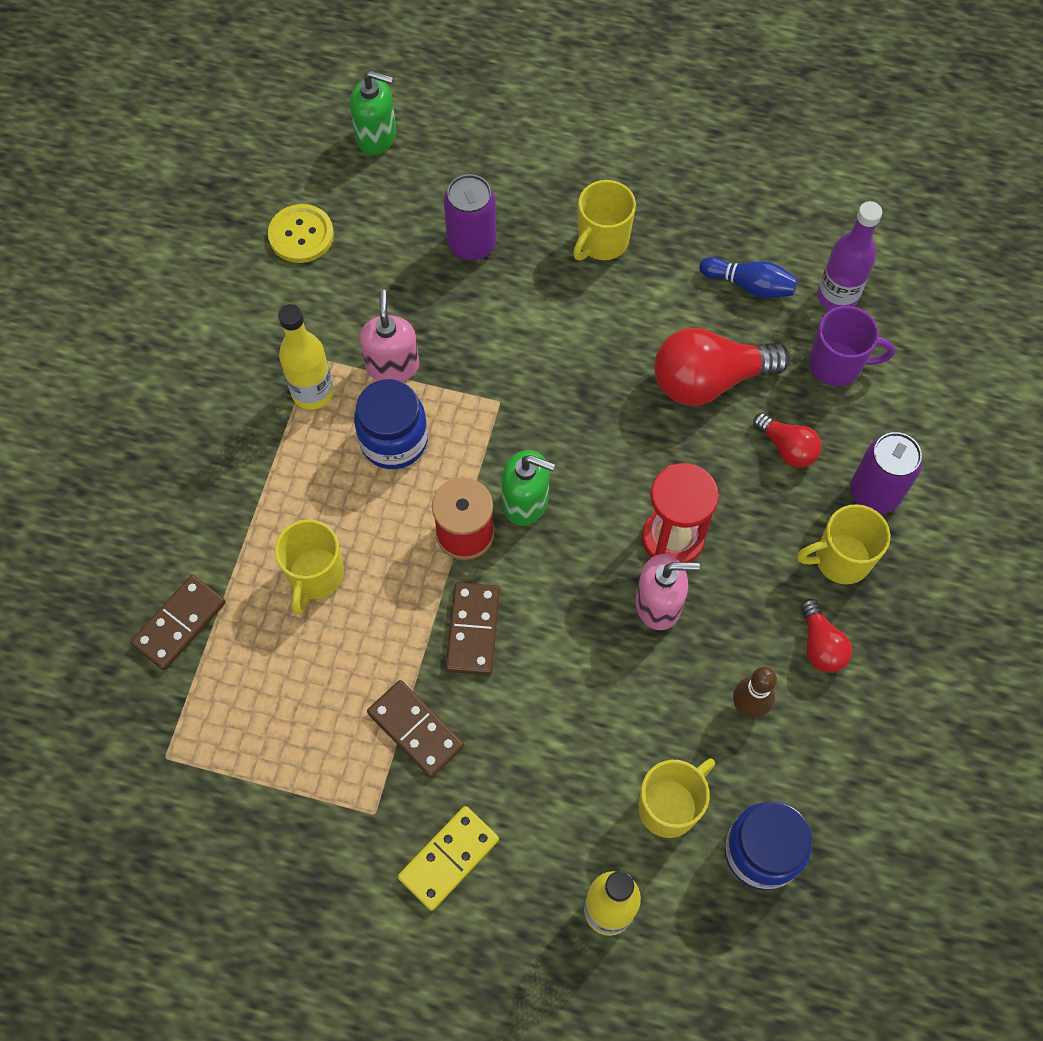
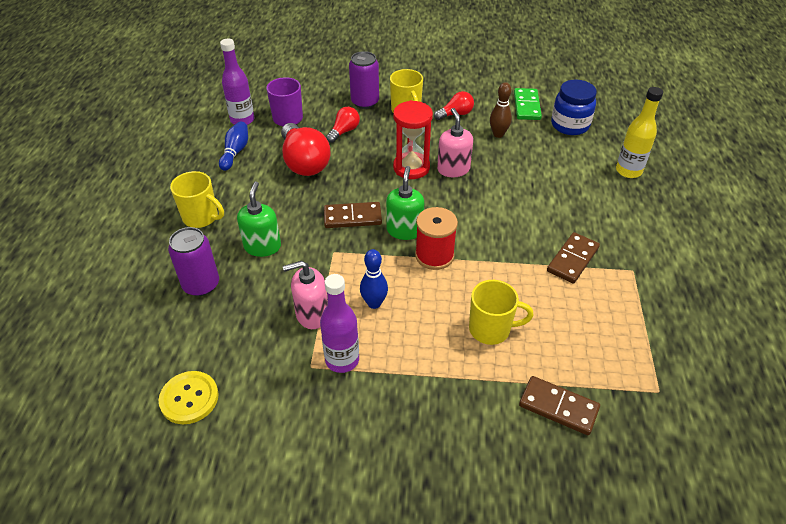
camera: 100 degrees left, 20 degrees down
(313, 392) = (342, 360): yellow bottle -> purple bottle
(376, 136) = (87, 362): green soap dispenser -> green soap dispenser (262, 246)
(394, 440) = (374, 303): blue jar -> blue bowling pin
(448, 858) = (639, 234): yellow domino -> none
(473, 630) = (498, 243): brown domino -> brown domino (352, 217)
(669, 806) = (564, 155): yellow mug -> none
(835, 787) = (526, 106): none -> green domino

